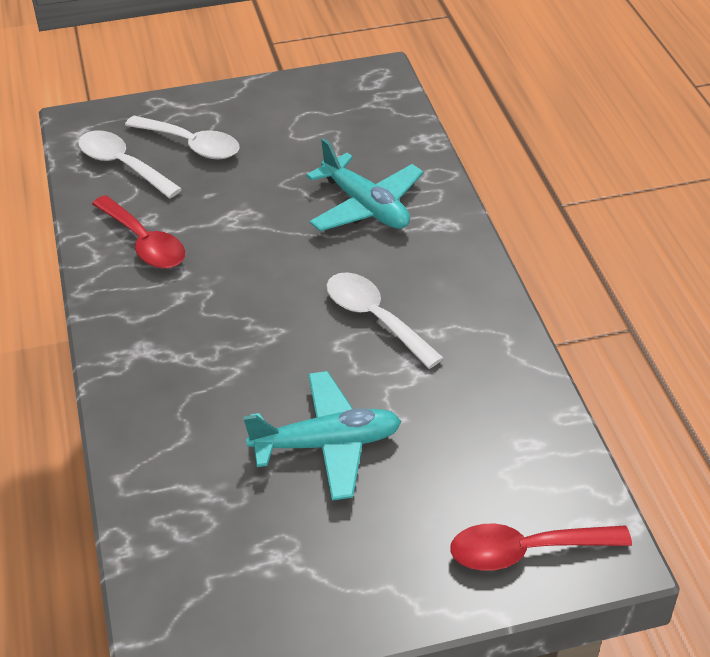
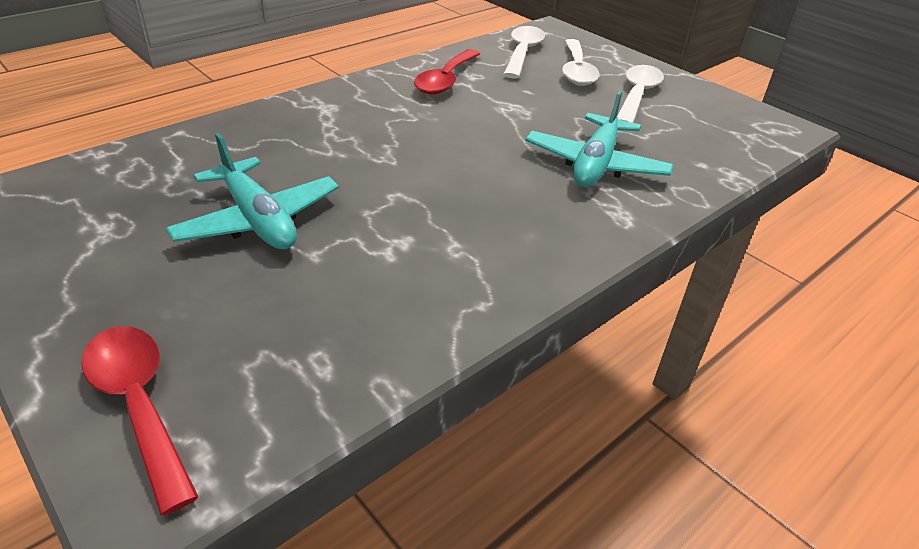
camera: 60 degrees right, 5 degrees down
(375, 318) = (446, 206): white spoon -> white spoon (637, 95)

